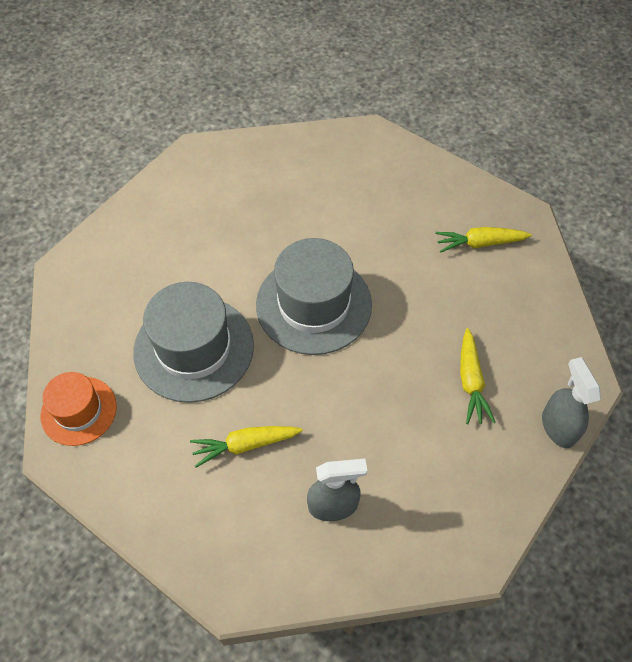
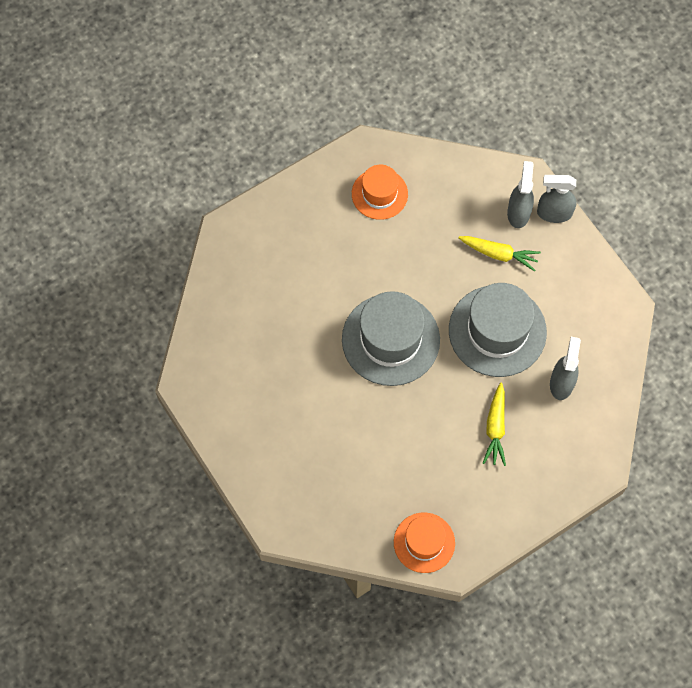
camera: 70 degrees left, 10 degrees up
(194, 348) = (398, 442): grey hat -> grey hat (497, 331)
(480, 243) = (379, 194): yellow carrot -> orange hat
(536, 386) = (518, 212): none -> grey spray bottle

